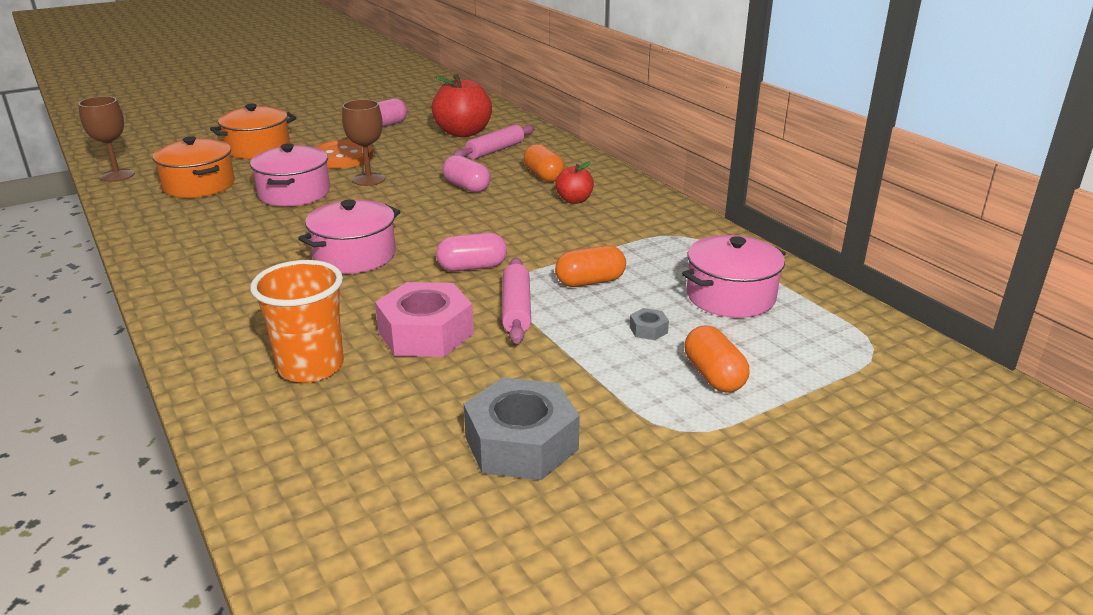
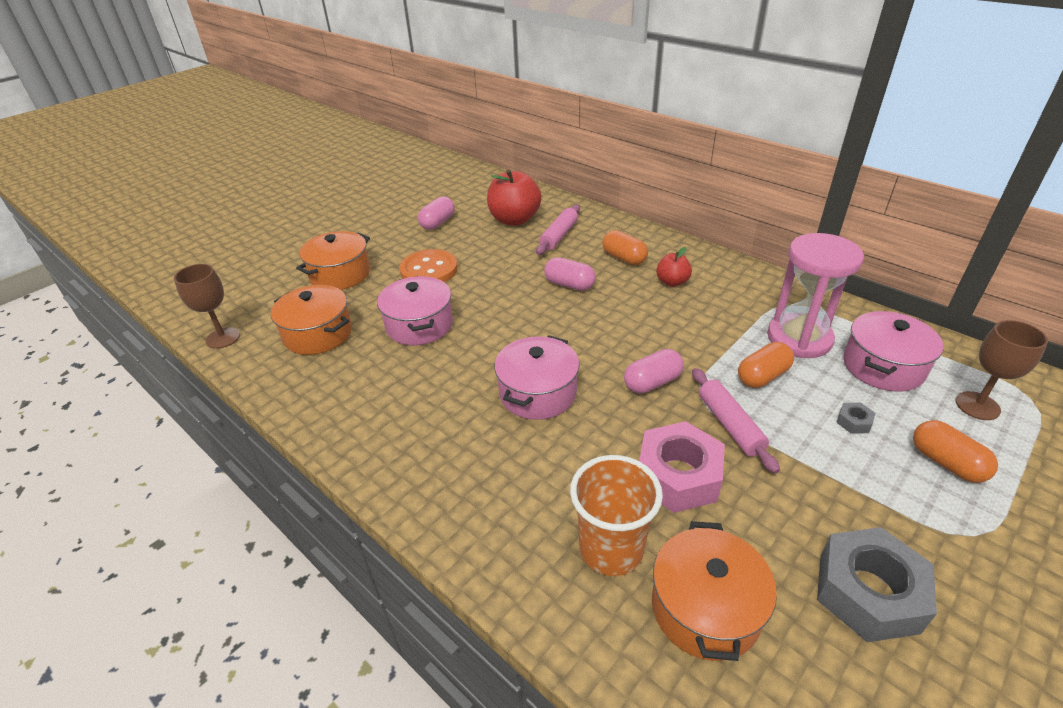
camera: 15 degrees left, 10 degrees up
(355, 420) = (705, 608): none -> orange pot
(368, 179) = (475, 293): brown goblet -> brown goblet (977, 406)
(662, 261) = (799, 338): none -> pink hourglass

